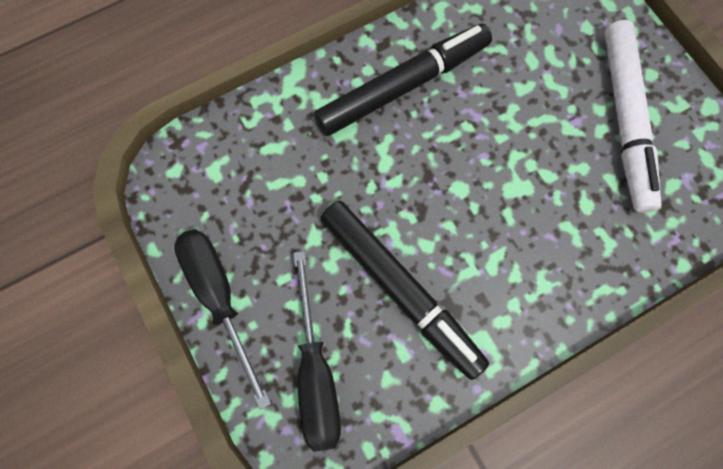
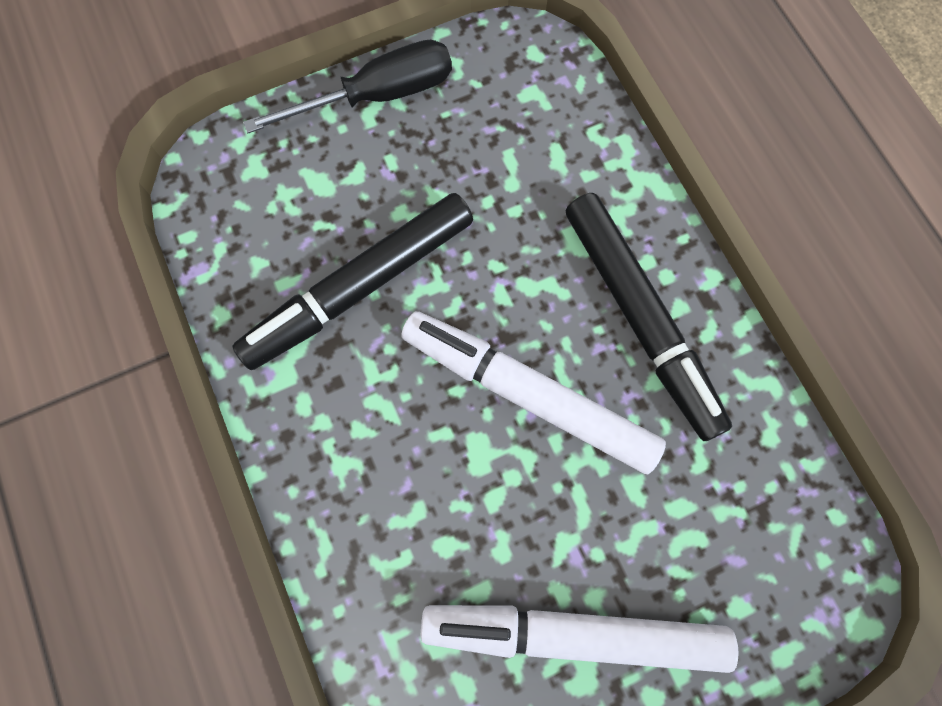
camera: 95 degrees right, 0 degrees up
(316, 372) = (279, 188): black screwdriver -> none
(470, 157) = (528, 394): none -> white marker

